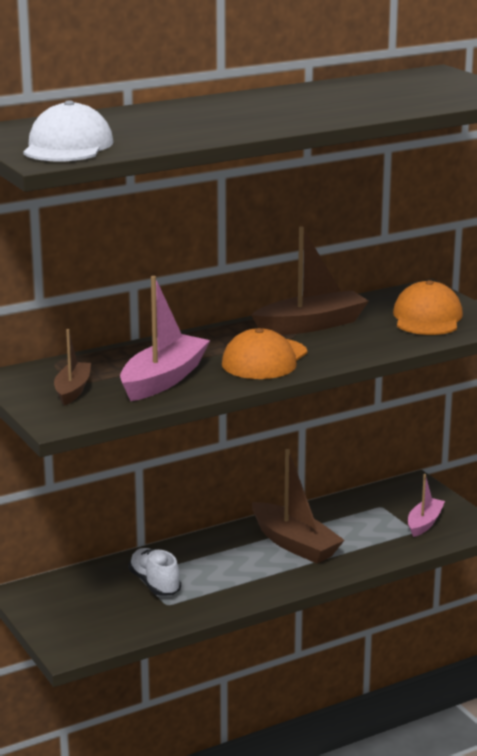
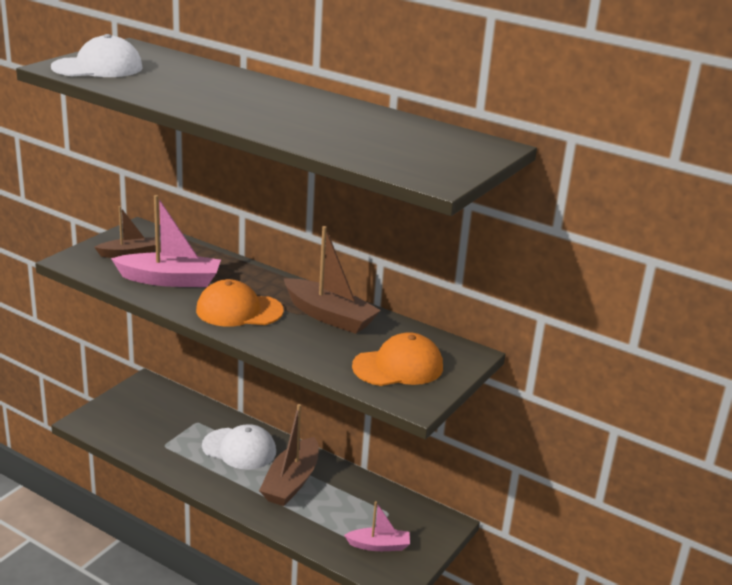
camera: 60 degrees right, 5 degrees up
(155, 584) = (189, 432): white shoe -> none
(213, 560) = (239, 449): none -> white cap

